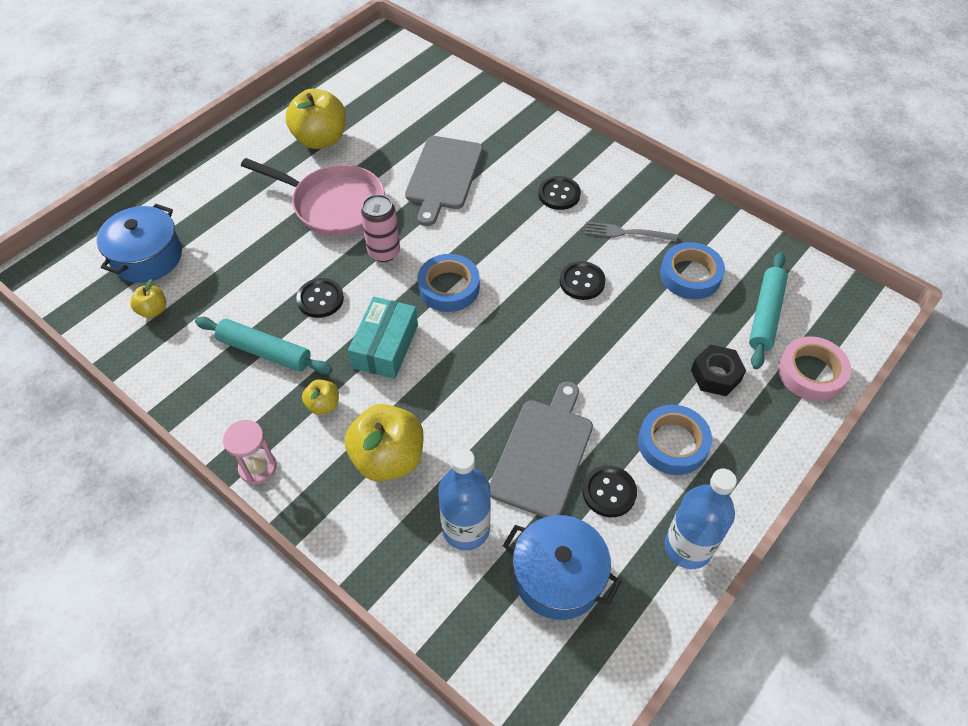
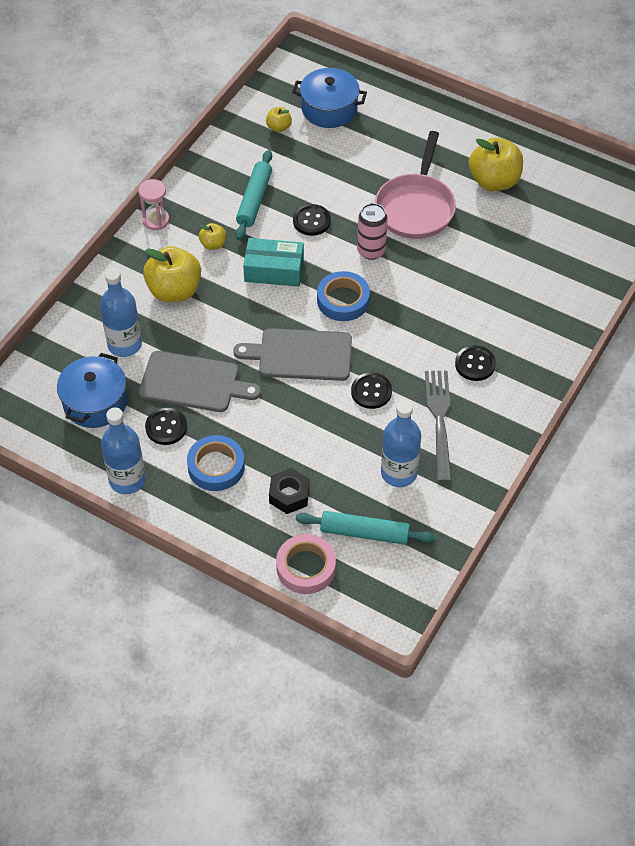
camera: 80 degrees right, 0 degrees up
(443, 176) = (473, 275): grey cutting board -> grey cutting board (300, 355)
(625, 233) = (439, 419): grey fork -> grey fork, size x1.54
(690, 275) = (399, 473): blue tape -> blue bottle

